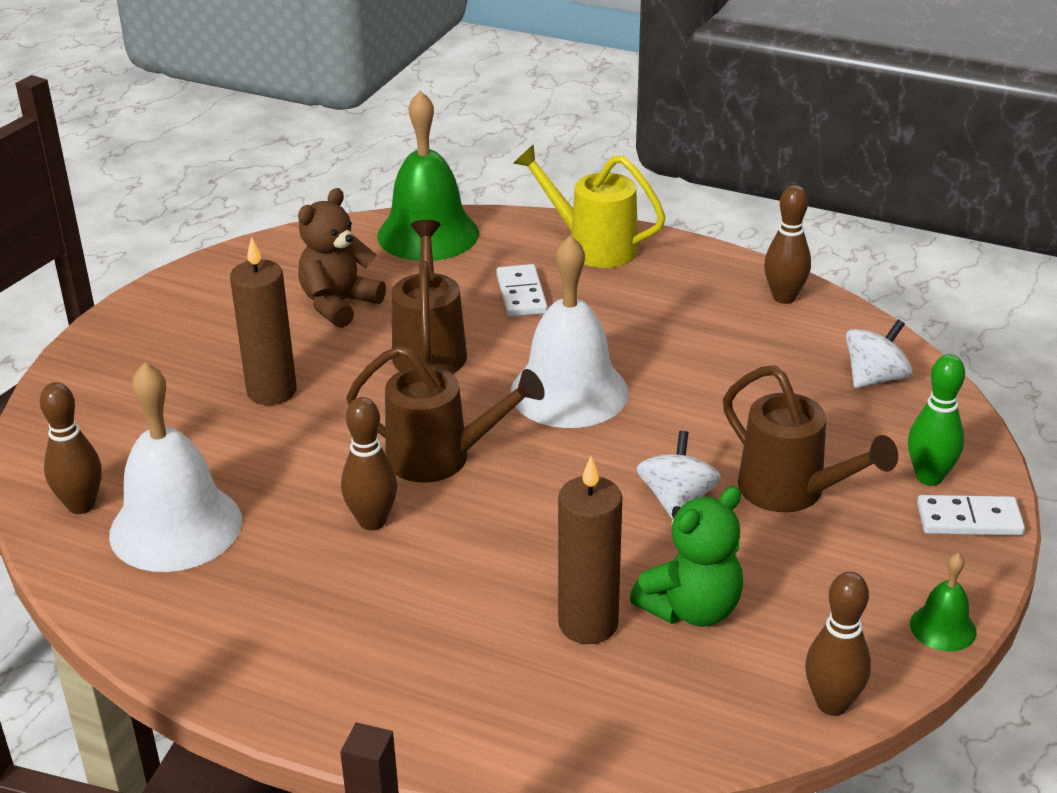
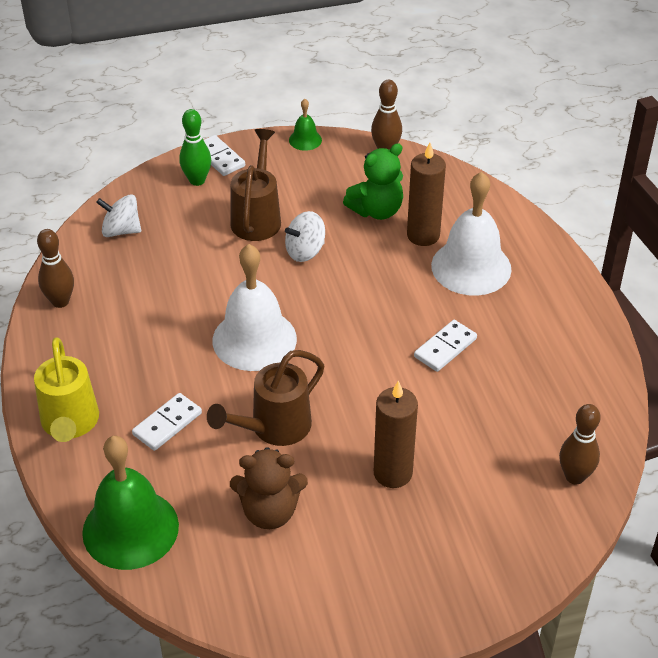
camera: 130 degrees left, 10 degrees up
(176, 527) = (539, 421): white bell -> white bell (471, 267)
(372, 521) = (445, 348): brown bowling pin -> white domino
(440, 458) = (368, 355): brown watering can -> none
(691, 609) = (376, 210): green teddy bear -> green teddy bear turned 135 degrees clockwise

